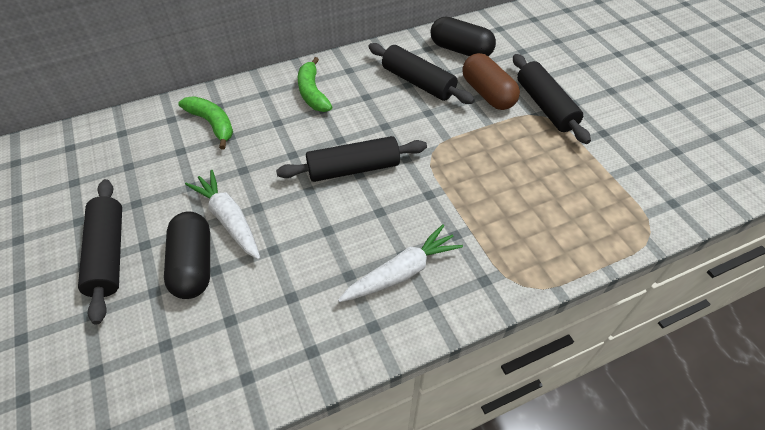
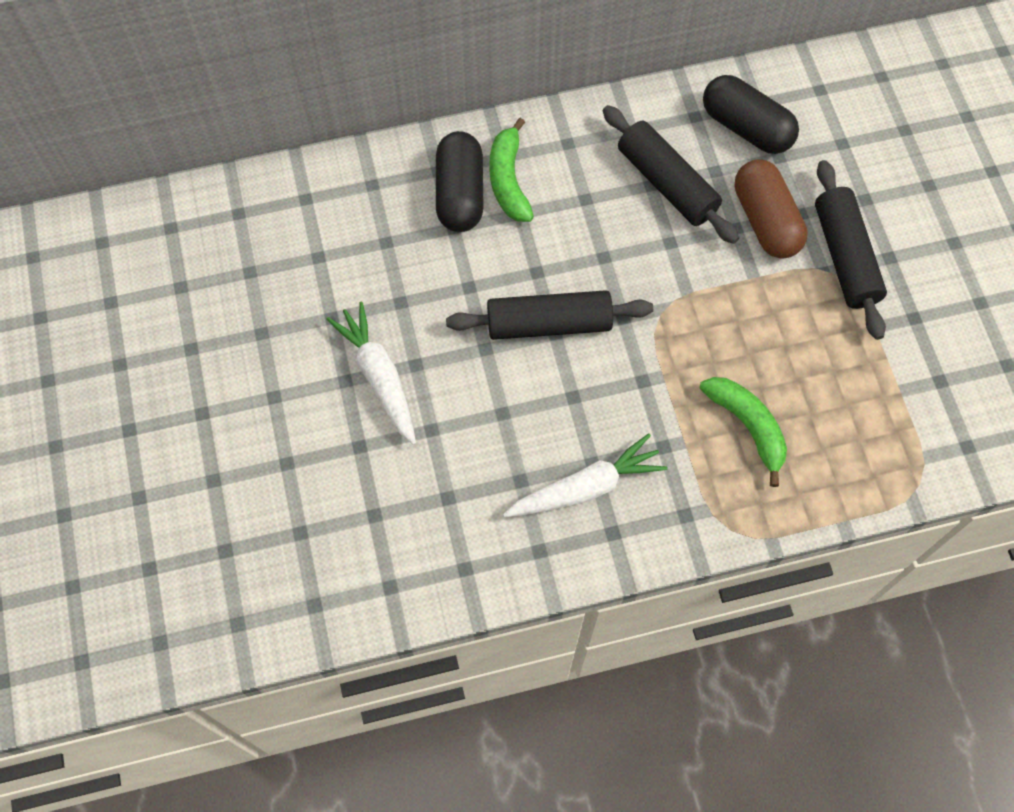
camera: 10 degrees right, 15 degrees up
(108, 254) = (231, 403): black rolling pin -> none
(194, 264) = (334, 435): black capsule -> black capsule (460, 194)
(212, 124) = (362, 216): green banana -> green banana (747, 426)

